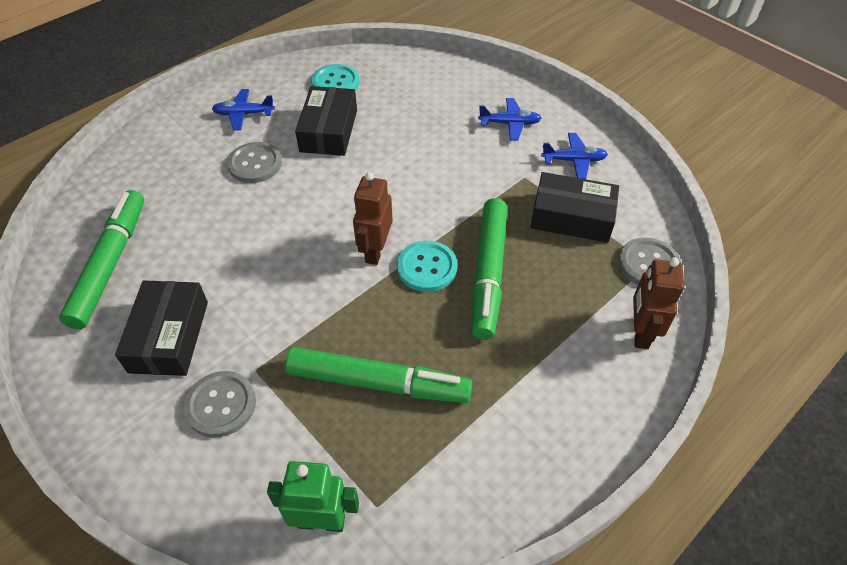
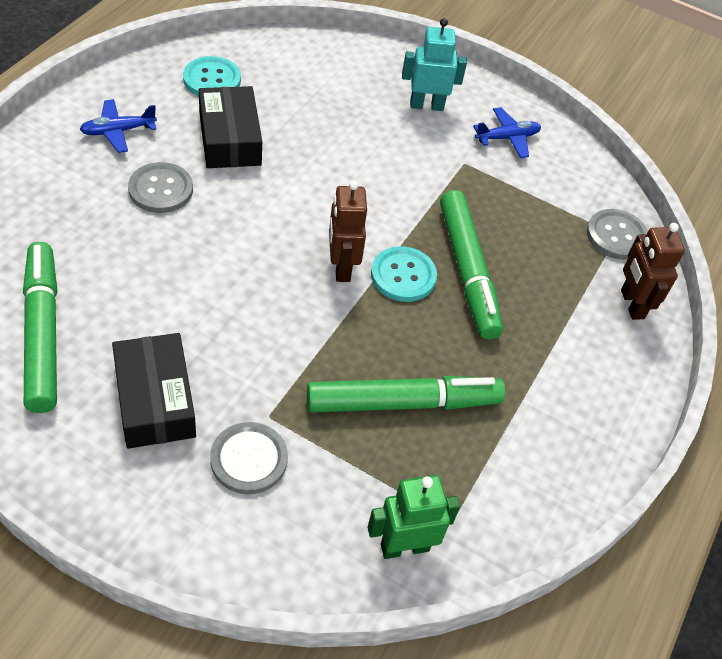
camera: 25 degrees left, 0 degrees up
(510, 124) = (426, 105): blue plane -> turquoise robot
(572, 217) = (527, 199): black box -> none

